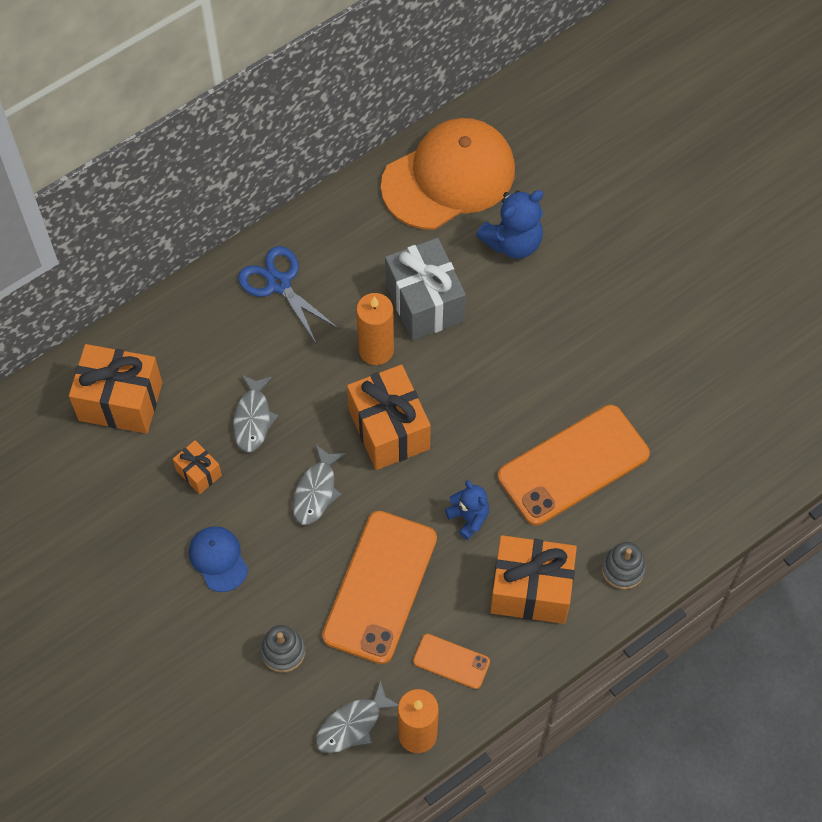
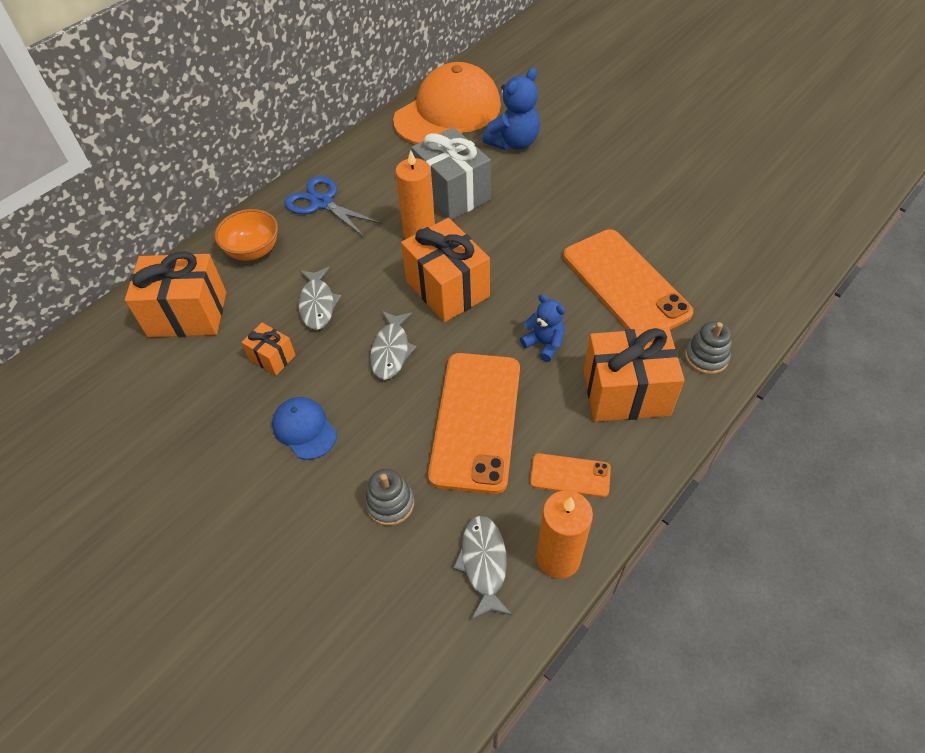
camera: 10 degrees left, 10 degrees down
(196, 334) = (253, 250): none -> orange bowl
(352, 724) = (484, 563): grey fish -> grey fish turned 135 degrees clockwise
(573, 465) = (625, 284): orange phone -> orange phone turned 75 degrees counterclockwise

